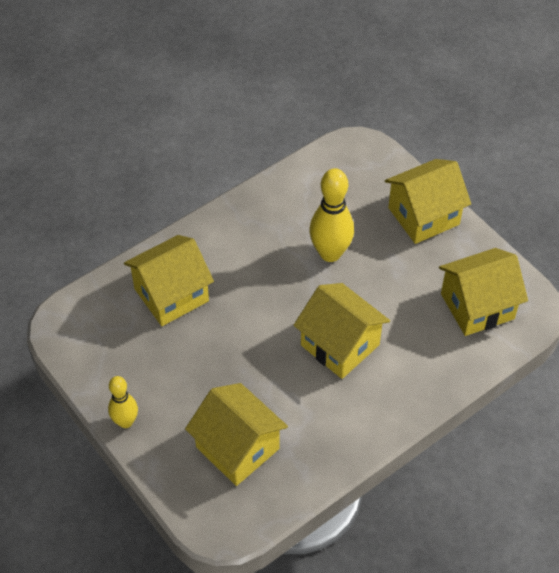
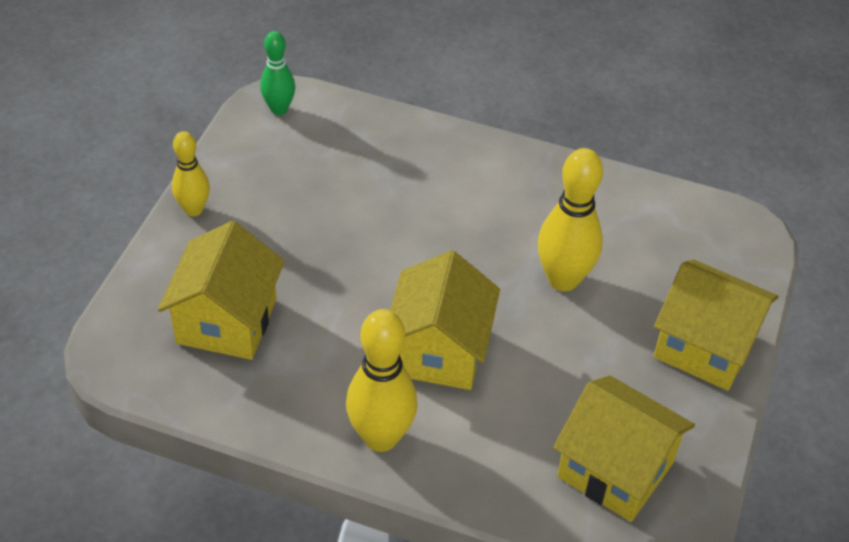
camera: 55 degrees right, 5 degrees down
(70, 327) = (279, 109): none -> green bowling pin
(171, 295) = (384, 167): yellow house -> none
(383, 408) = (381, 437): none -> yellow bowling pin

